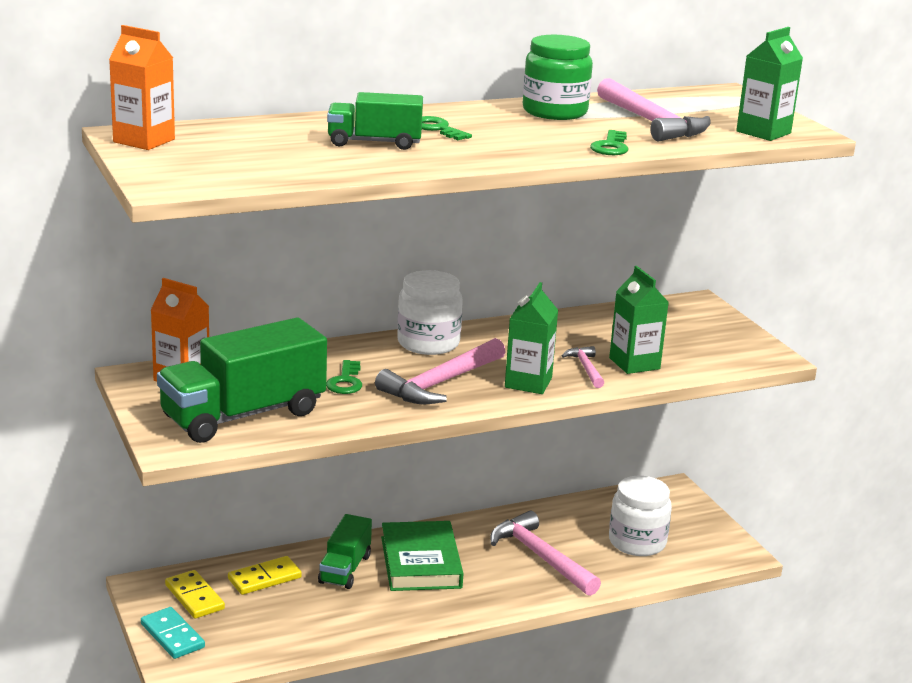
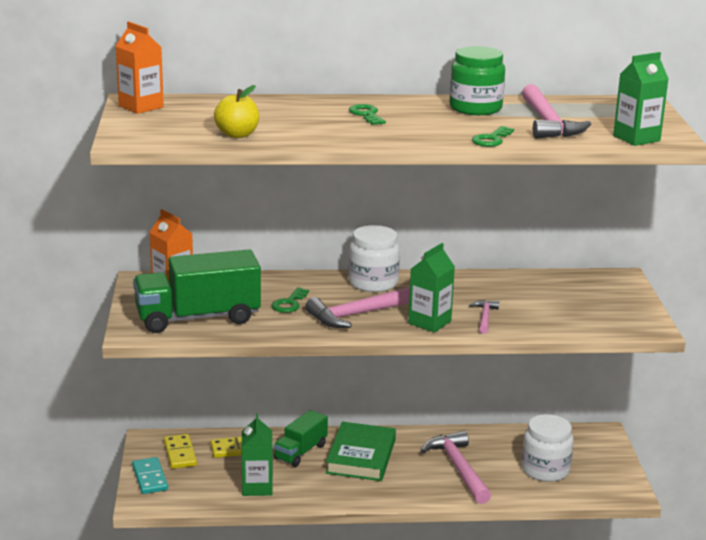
camera: 20 degrees right, 0 degrees up
(304, 166) = (237, 134): none -> yellow apple
(374, 142) = (307, 121): green truck -> none
(634, 363) = (528, 319): green carton -> green carton (257, 487)

